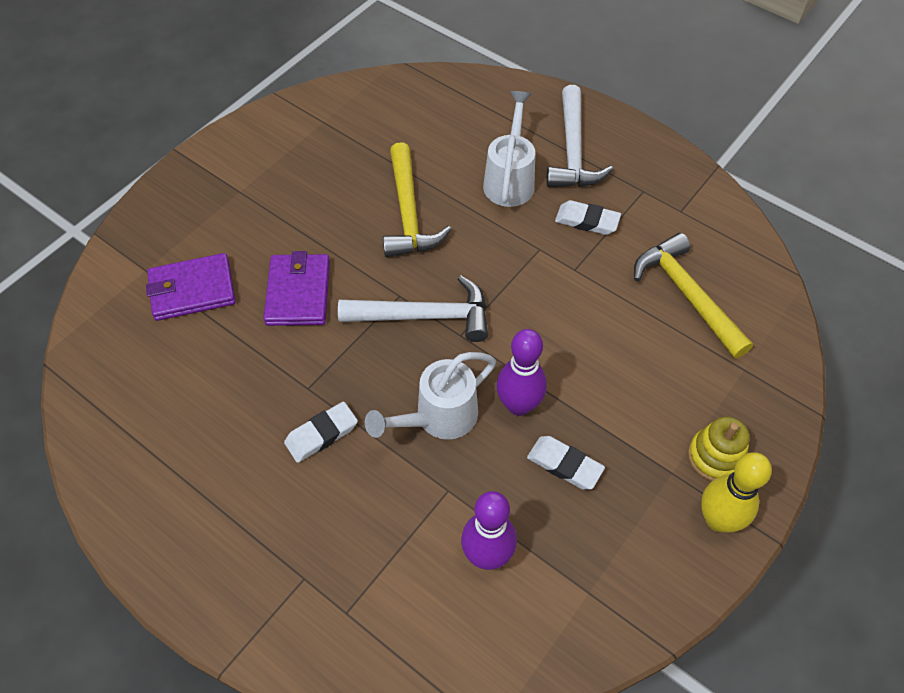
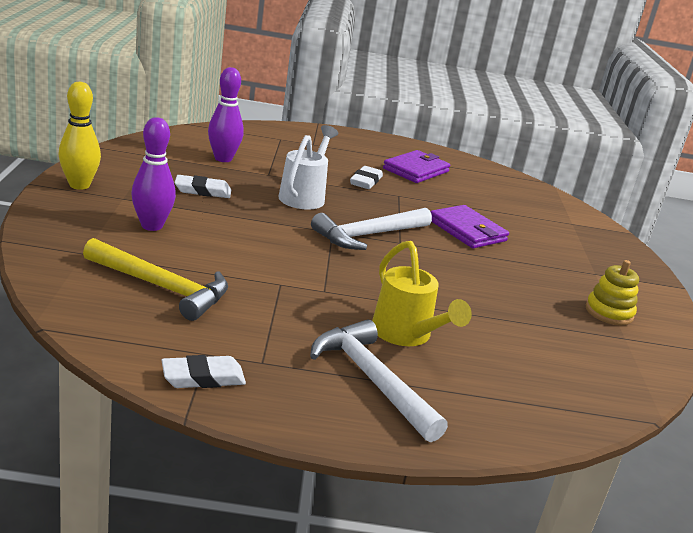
camera: 140 degrees right, 30 degrees down
(192, 290) = (530, 220): purple wallet -> purple wallet (416, 170)
(408, 213) = (459, 289): yellow hammer -> none
(510, 180) = (406, 335): white watering can -> yellow watering can
(519, 405) = (256, 208): purple bowling pin -> purple bowling pin (152, 226)
(587, 221) = (300, 320): white eraser -> white eraser (203, 377)
(715, 457) = (92, 208): yellow stacking toy -> yellow stacking toy (609, 312)

